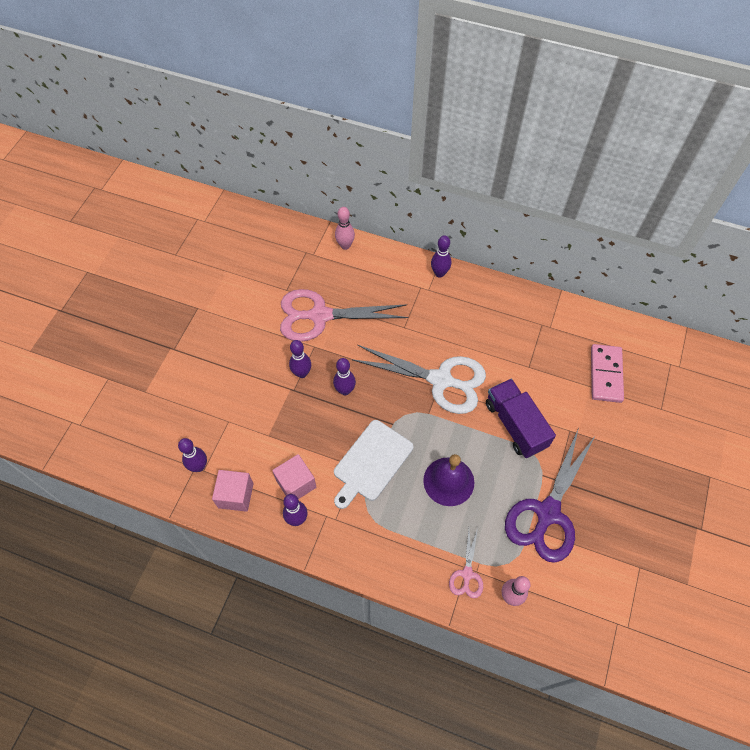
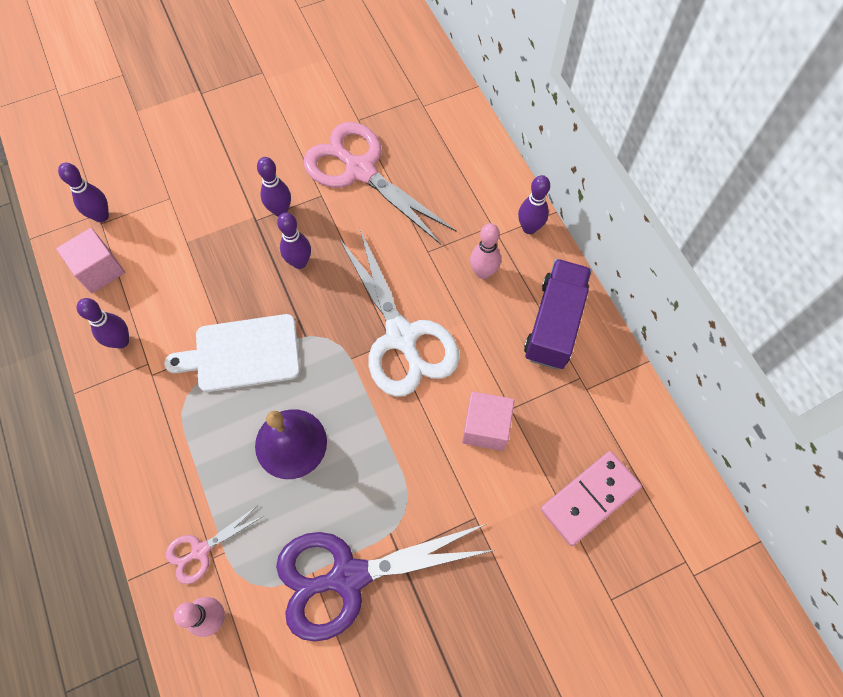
camera: 45 degrees right, 5 degrees up
(296, 483) = (157, 308): pink cube -> pink cube (486, 427)
(345, 245) = (464, 122): pink bowling pin -> pink bowling pin (483, 272)
(515, 425) = (423, 454): purple truck -> purple truck (554, 323)

